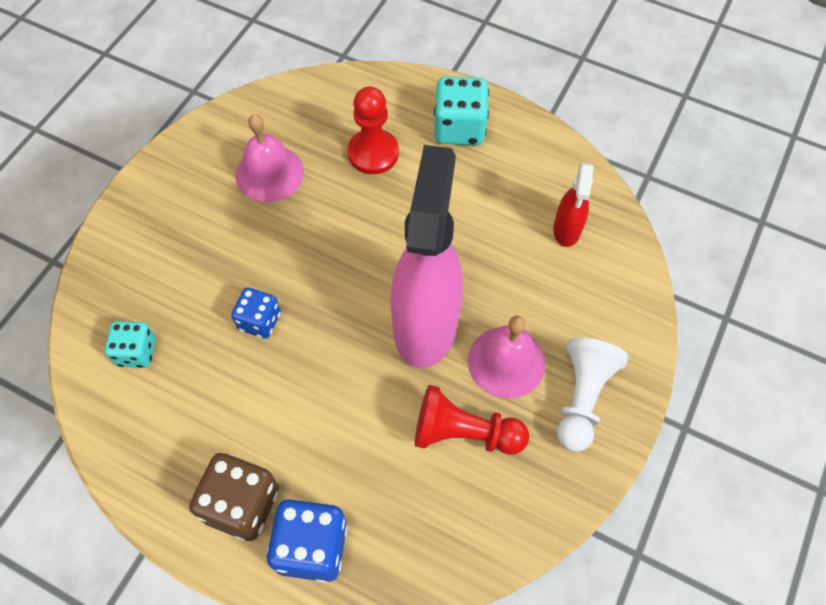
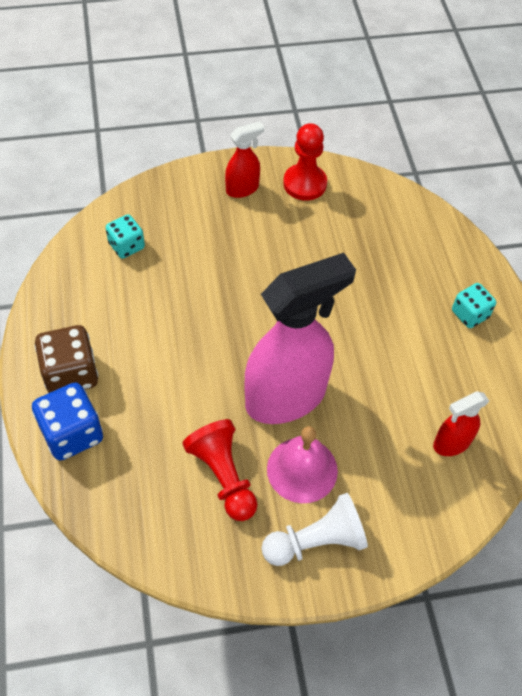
camera: 50 degrees right, 5 degrees down
(169, 205) = (242, 189): none -> red spray bottle
(259, 321) = (203, 296): blue dice -> none
(269, 173) = (318, 226): pink bell -> none
(373, 153) = (393, 274): red pawn -> red pawn (304, 184)
(459, 128) = (469, 314): turquoise dice -> turquoise dice, size x0.64

